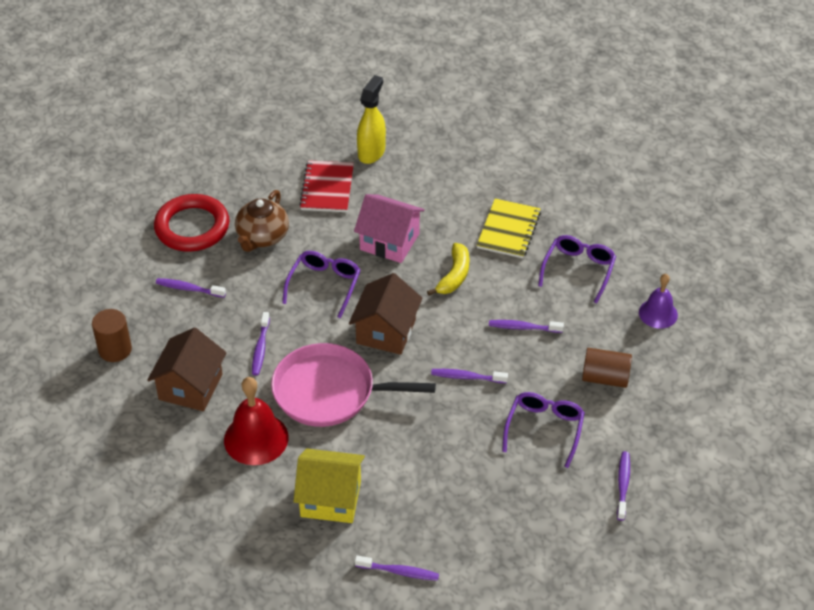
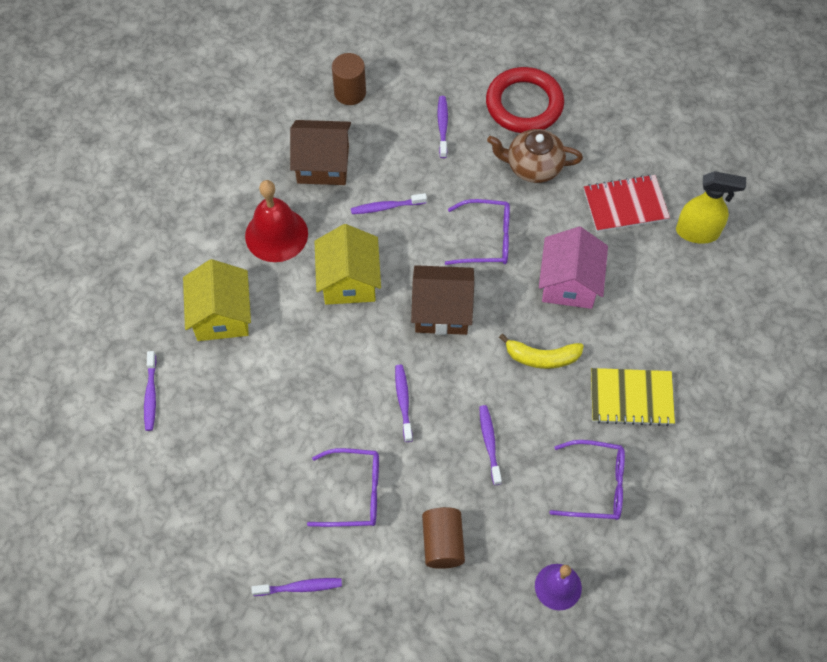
camera: 75 degrees right, 15 degrees up
(329, 392) = (349, 280): pink pan -> yellow house

